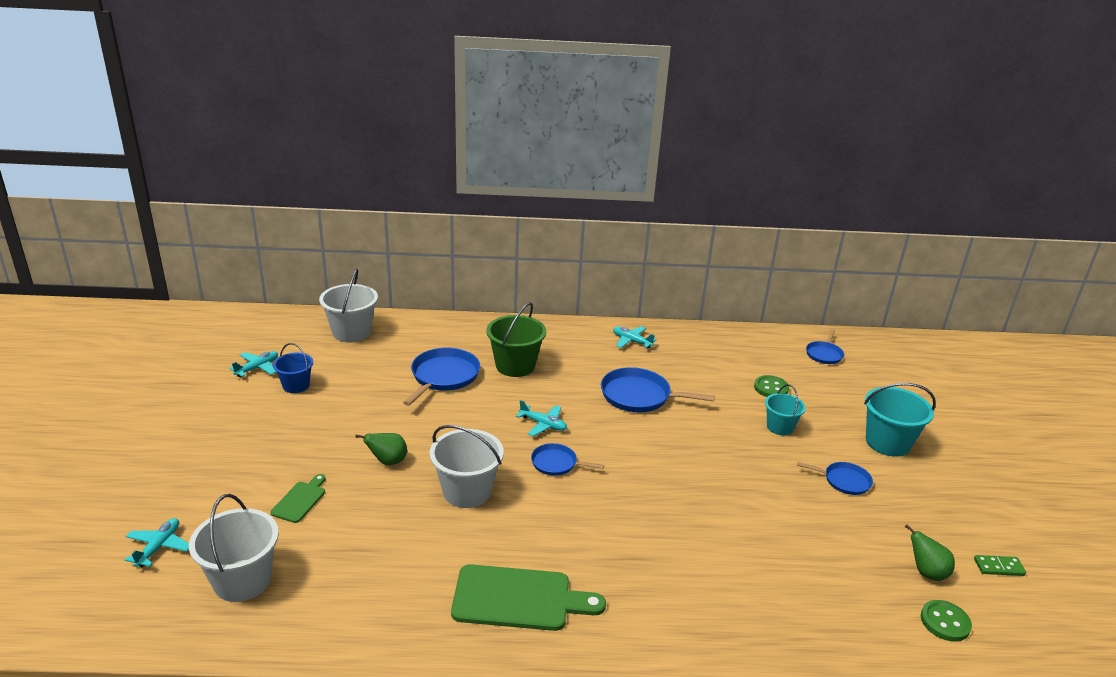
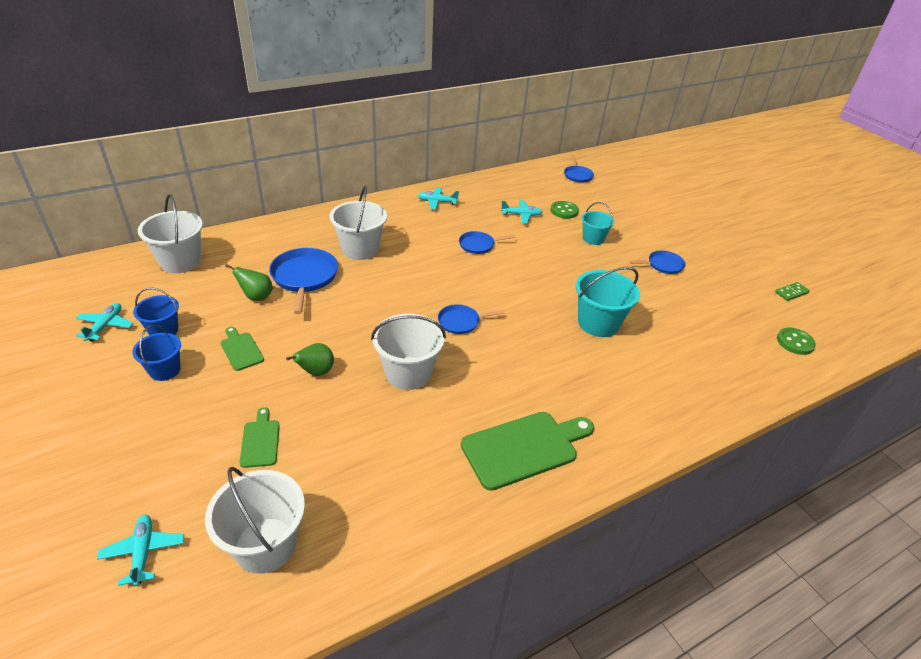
camera: 30 degrees left, 10 degrees up
(273, 418) = (165, 370): none -> blue bucket
(342, 421) = (241, 350): none -> green cutting board
(515, 366) = (360, 249): green bucket -> white bucket
(543, 424) = (424, 292): turquoise plane -> turquoise plane (521, 215)
(639, 396) = (478, 245): blue pan -> blue pan, size x0.58
(887, 442) = (666, 228): turquoise bucket -> turquoise bucket (598, 323)
(926, 572) = (758, 312): green pear -> green pear (256, 297)

